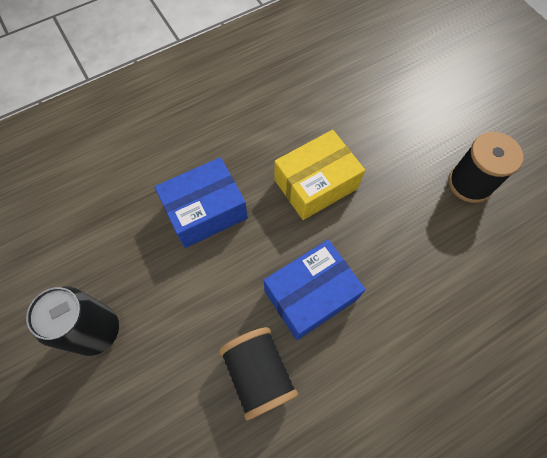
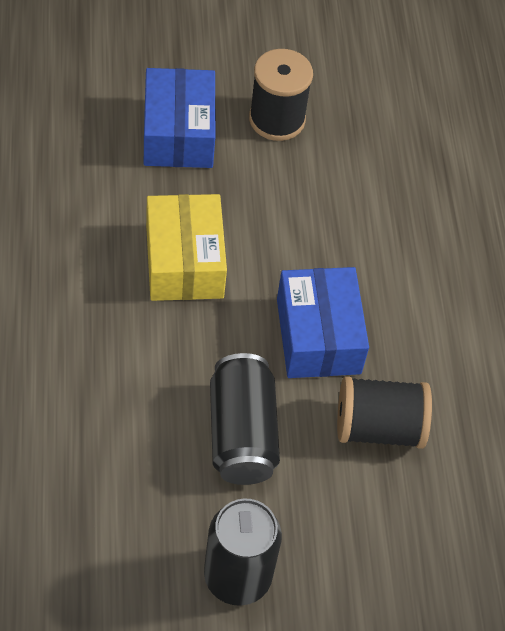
camera: 70 degrees left, 10 degrees down
(205, 211) = (147, 394): blue box -> blue box (178, 133)
(205, 281) = (242, 434): none -> black can

